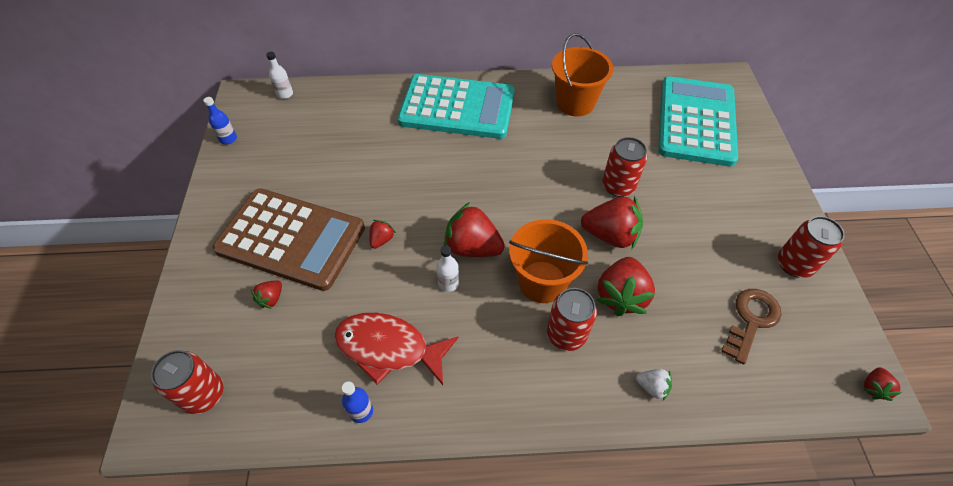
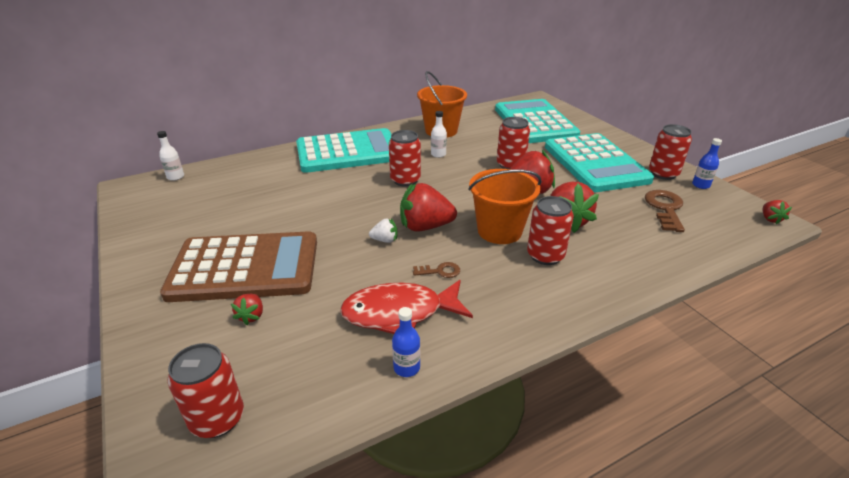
camera: 25 degrees left, 20 degrees down
(228, 139) = (130, 218): blue bottle -> blue bottle (700, 185)
(382, 240) = (339, 244): red strawberry -> none
(448, 283) = (422, 254): white bottle -> white bottle (438, 154)
(452, 312) = (440, 271): none -> brown key
(491, 172) = (405, 180): none -> red can
(652, 387) = (636, 265): white strawberry -> white strawberry (385, 240)
(721, 217) = (595, 163): none -> turquoise calculator

